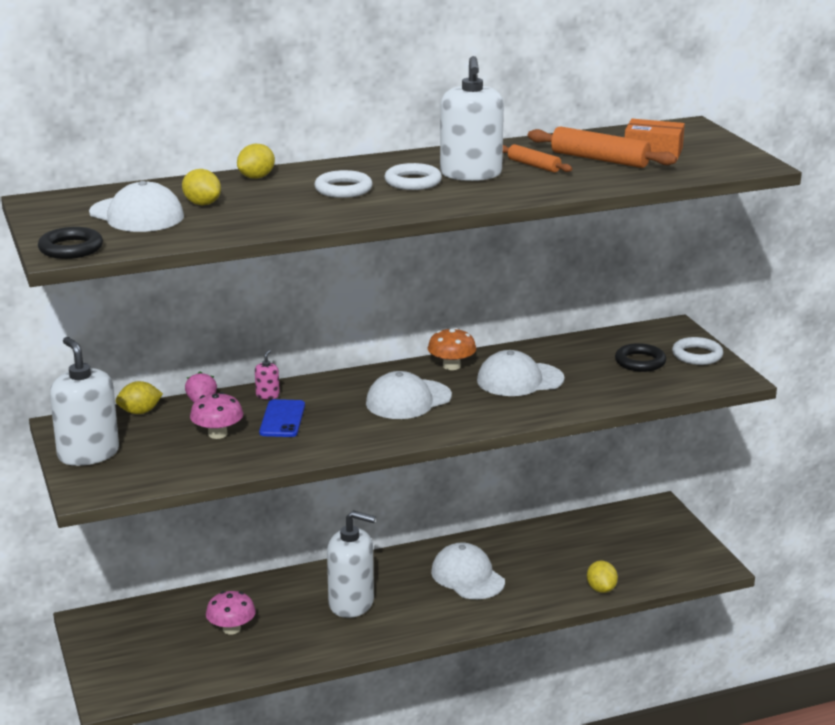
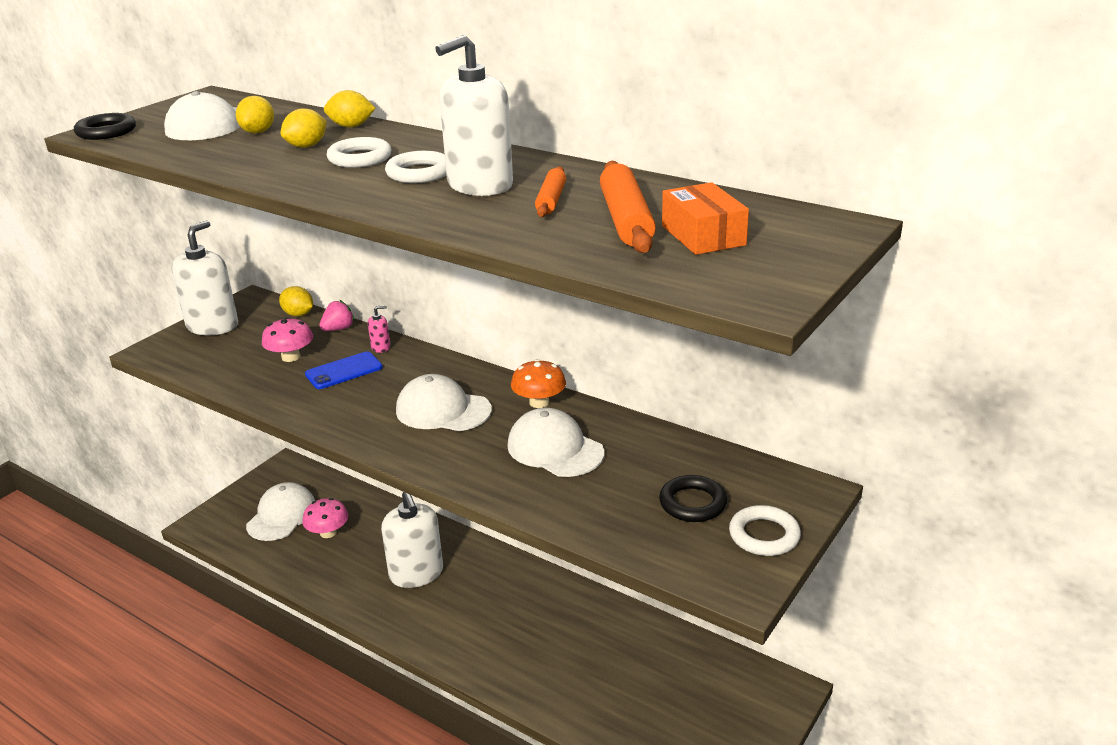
camera: 55 degrees right, 5 degrees up
(467, 577) = (520, 619): white cap -> white cap (282, 515)
(601, 589) = (588, 720): yellow lemon -> yellow lemon (306, 146)

